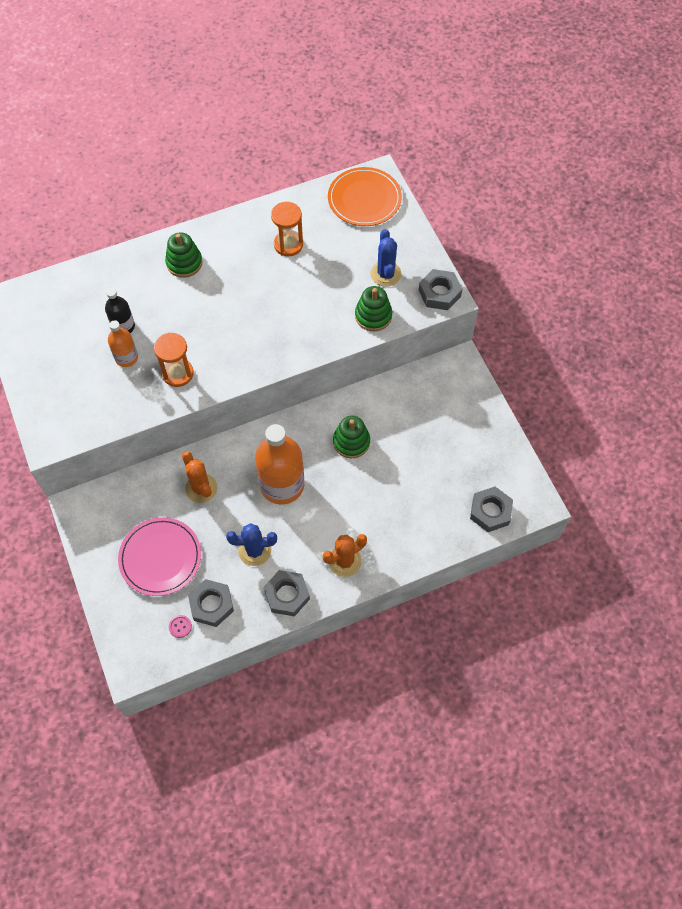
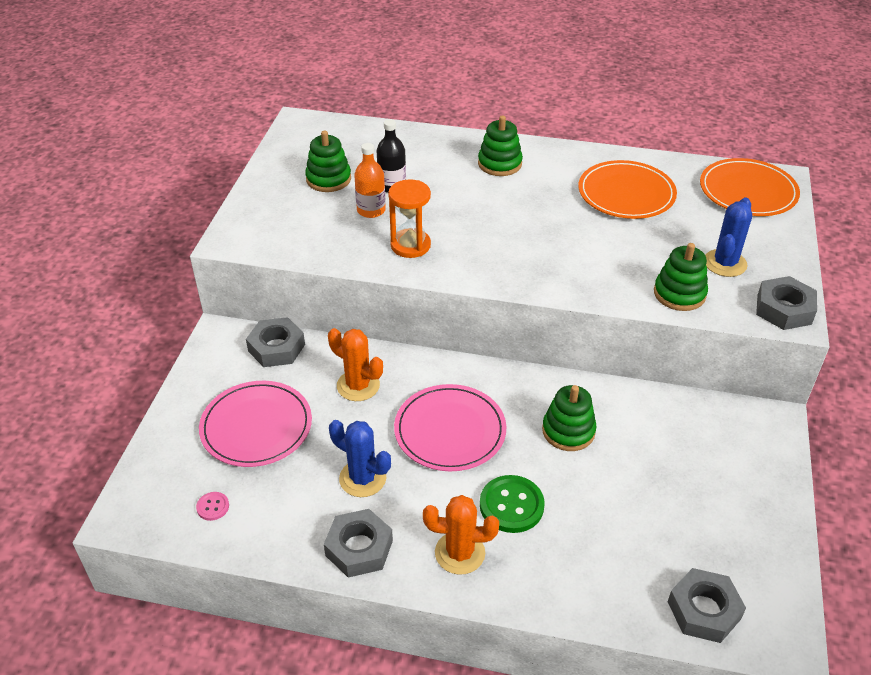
camera: 35 degrees right, 20 degrees down
(72, 346) = (328, 179): none -> green stacking toy
(201, 488) = (358, 385): orange cactus -> orange cactus turned 60 degrees counterclockwise
(211, 605) = (266, 505): grey nut -> grey nut (276, 348)
(282, 485) = (450, 430): orange bottle -> pink plate
(288, 244) = (626, 193): orange hourglass -> orange plate
(352, 513) = (511, 505): none -> green button

